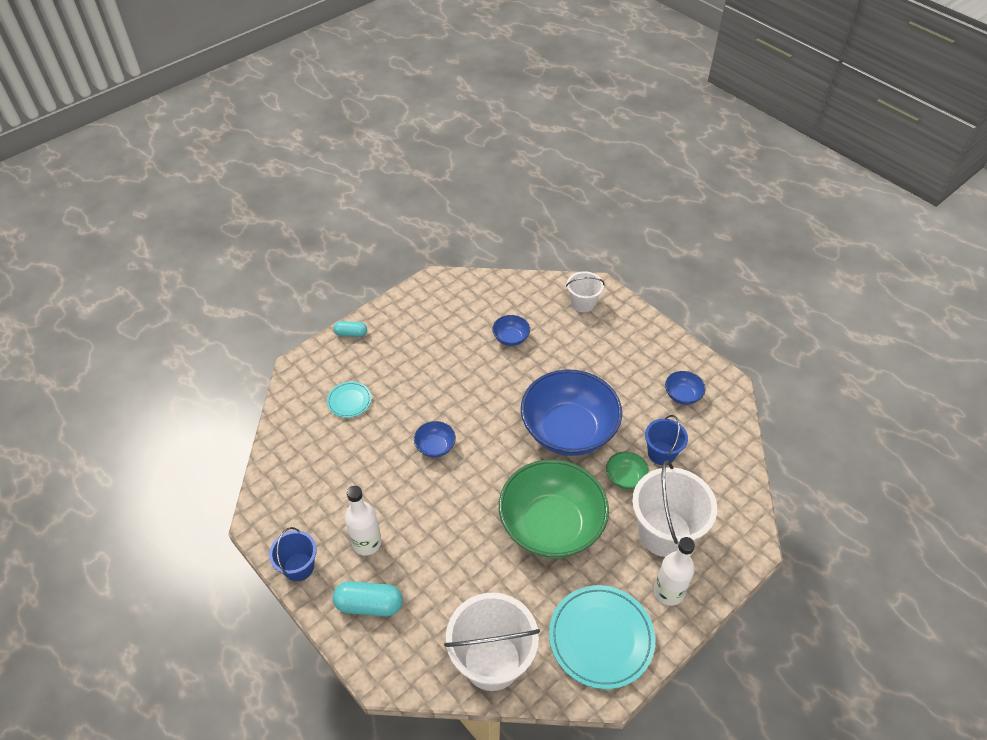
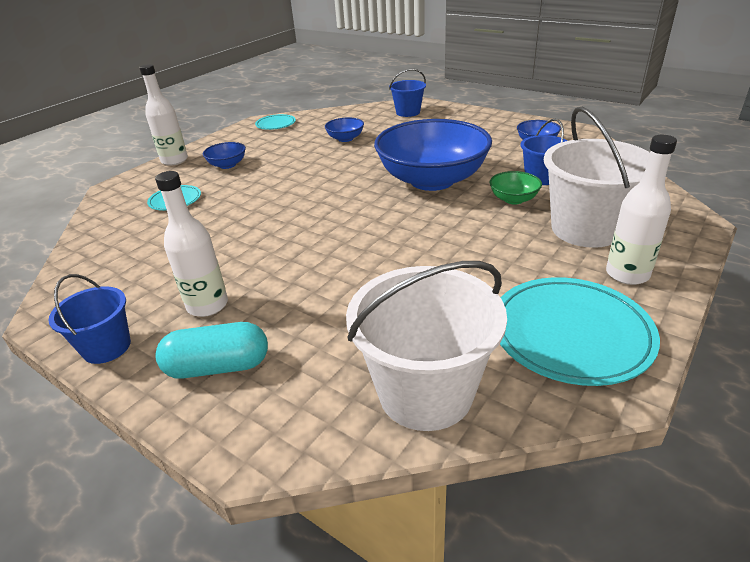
camera: 10 degrees left, 15 degrees down
(351, 334) = (174, 160): turquoise capsule -> white bottle
(435, 446) = (283, 214): blue bowl -> blue bowl (227, 165)
(450, 291) = (276, 124): none -> turquoise plate
(551, 525) = (447, 247): green bowl -> none
(583, 303) = (408, 112): white bucket -> blue bucket

